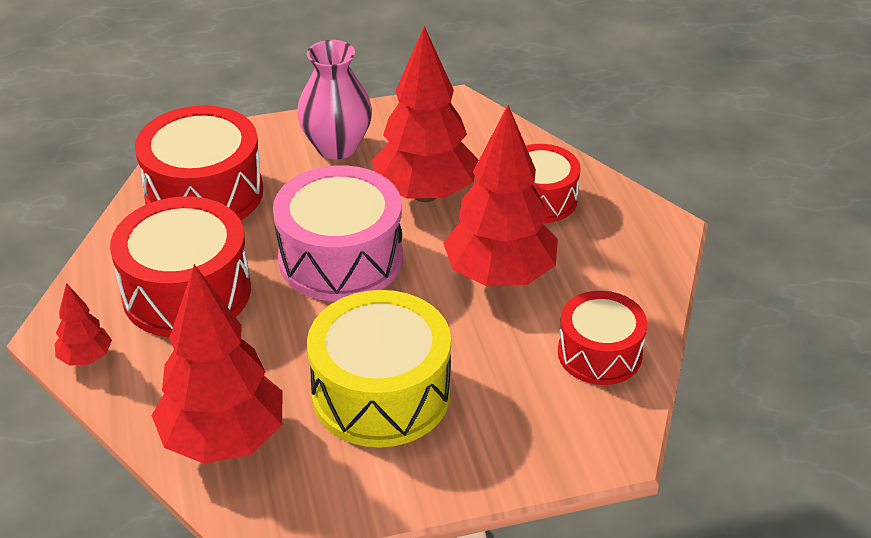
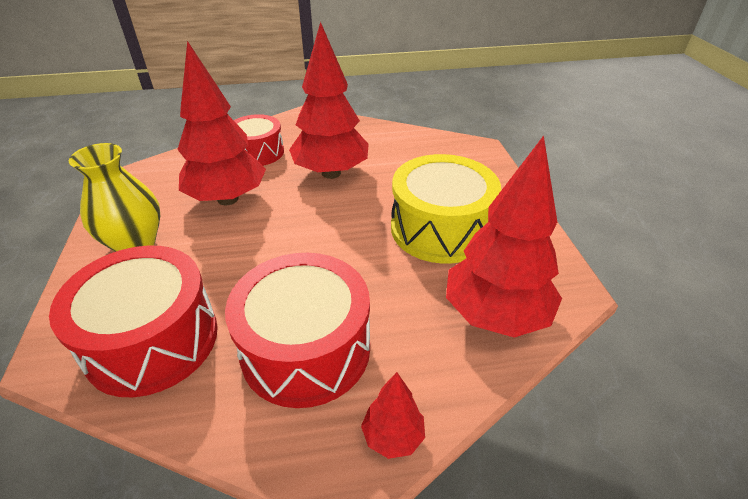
camera: 85 degrees left, 0 degrees up
(336, 147) = (135, 244): pink vase -> yellow vase
(340, 258) = (289, 245): pink drum -> none
(599, 353) = (406, 145): red drum -> none

